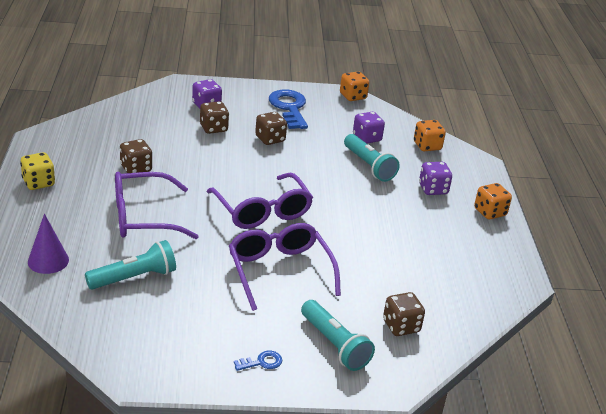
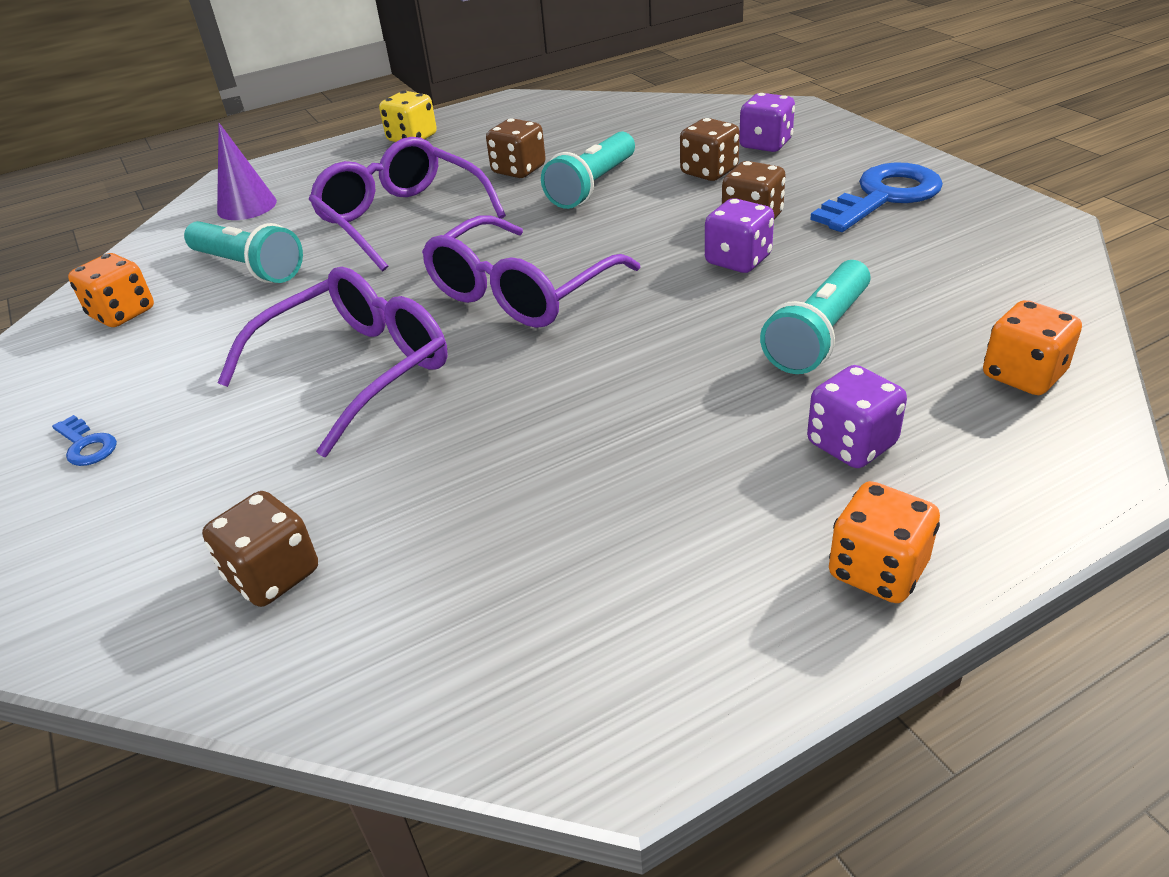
camera: 70 degrees right, 5 degrees up
(334, 345) = (168, 507): turquoise flashlight -> turquoise flashlight (592, 186)
(353, 96) = (1049, 230): orange dice -> orange dice (122, 313)
(367, 138) = (919, 297): purple dice -> purple dice (738, 260)

